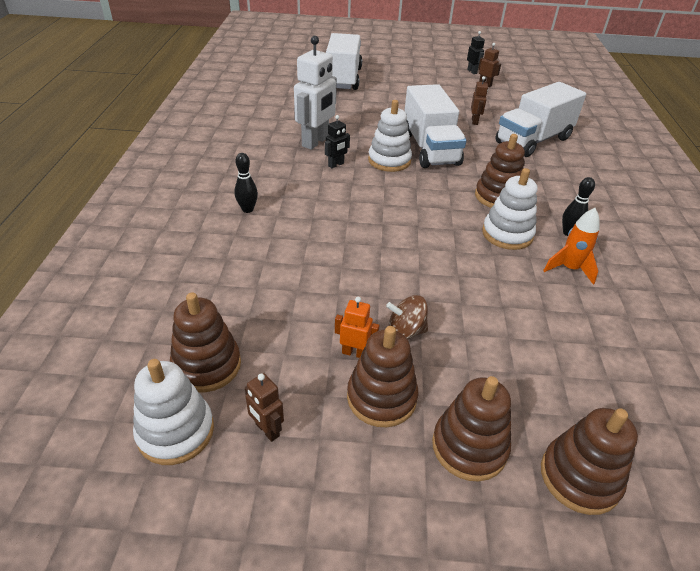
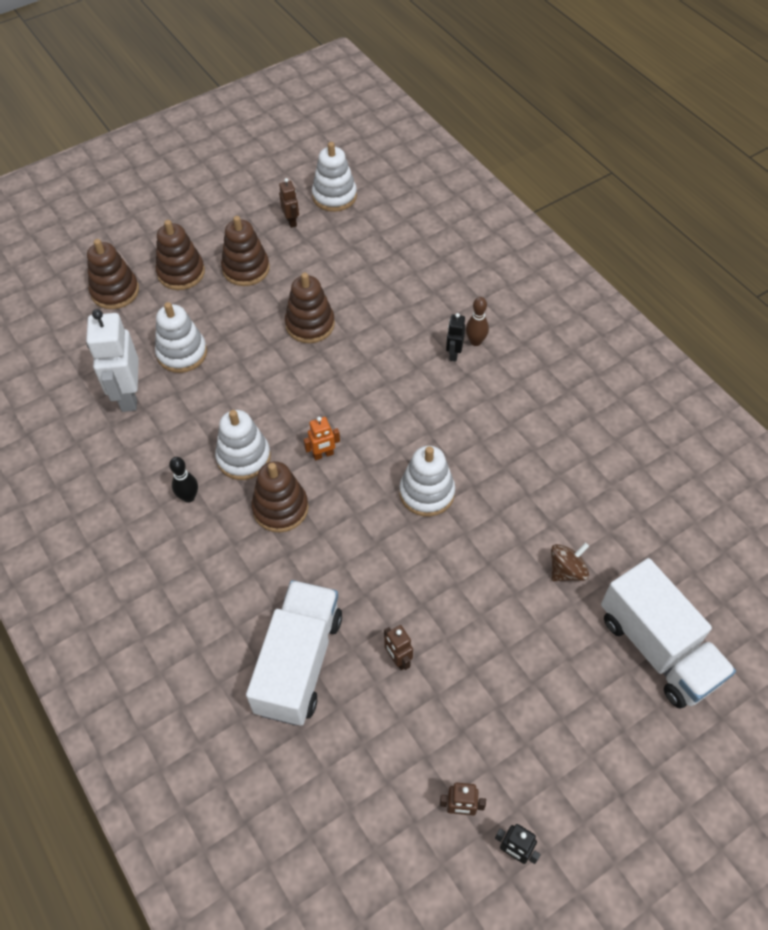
camera: 145 degrees right, 15 degrees up
(207, 365) = (357, 228): brown stacking toy -> brown stacking toy (310, 324)
(247, 209) = (475, 341): black bowling pin -> brown bowling pin
(267, 430) = (291, 221): brown robot -> brown robot turned 60 degrees clockwise
(316, 142) = (527, 470): white robot -> white robot (129, 395)
(336, 165) = (469, 448): black robot -> black robot (453, 354)
(354, 353) = (283, 283): orange robot -> orange robot (323, 455)
(405, 331) = (262, 315): brown spinning top -> brown spinning top (566, 570)
(430, 149) = (404, 547): white truck -> none
(520, 342) = (182, 353): none -> white stacking toy
(569, 269) = (172, 448): orange rocket -> none

